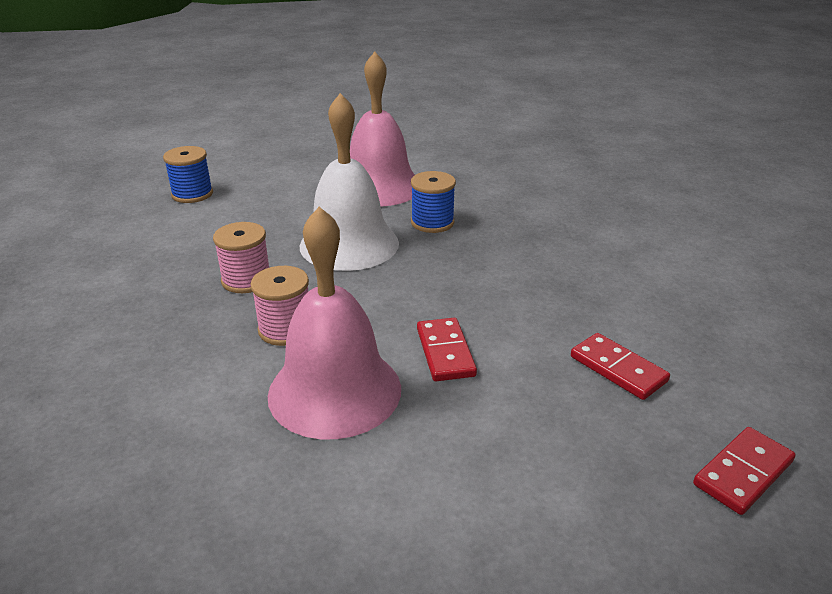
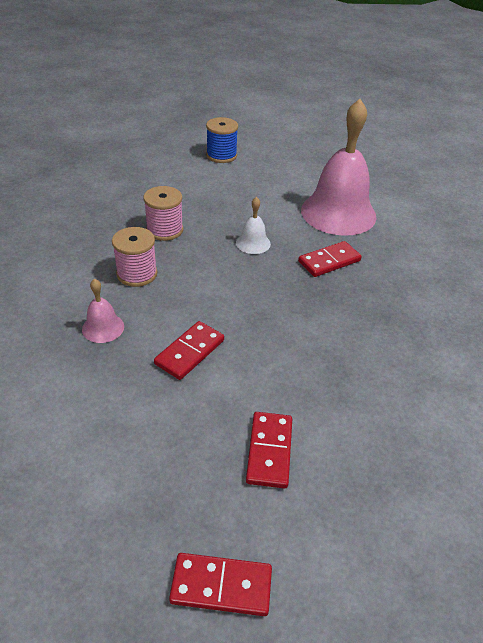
camera: 45 degrees right, 10 degrees up
(334, 391) = (103, 327): pink bell -> pink bell, size x0.43
(349, 244) = (253, 243): white bell -> white bell, size x0.43
(432, 222) = (329, 261): blue spool -> red domino

